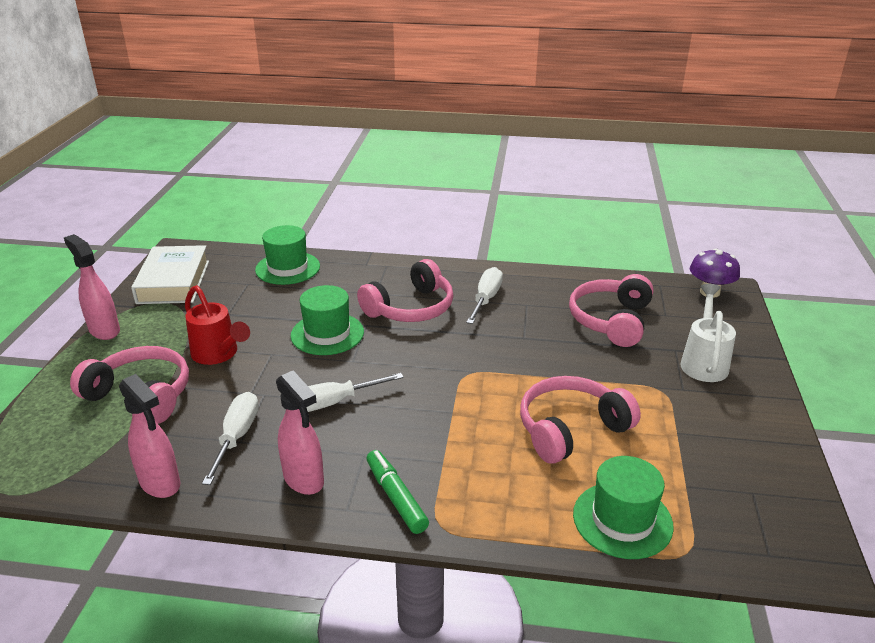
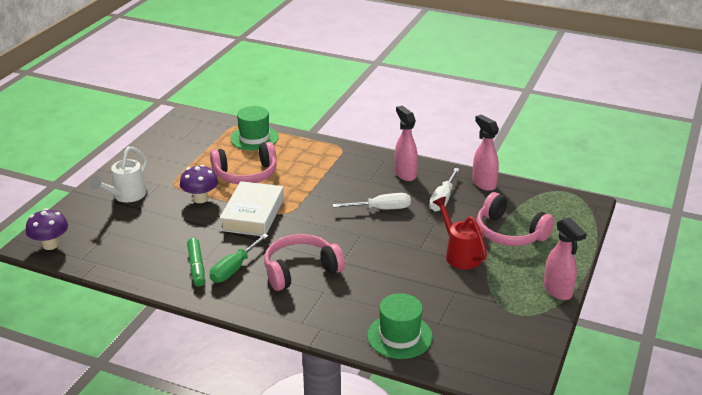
camera: 165 degrees left, 0 degrees up
(173, 282) = (512, 337): white book -> white book (253, 214)
(327, 334) = (375, 258): green hat -> none
(396, 497) = (358, 160): green marker -> green marker (196, 267)
(486, 299) = (234, 268): white screwdriver -> green screwdriver
(601, 375) = (200, 199): none -> purple mushroom
(611, 320) = (154, 234): pink headphones -> none

